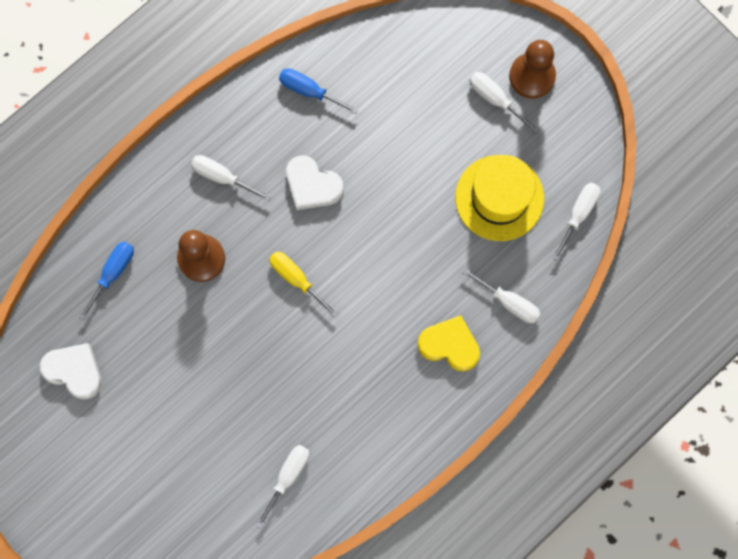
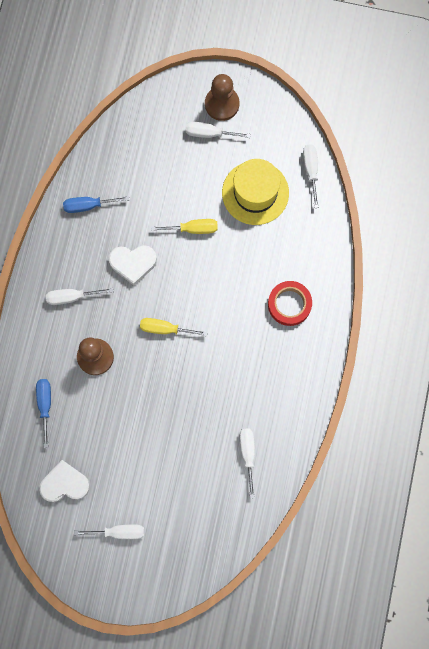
camera: 35 degrees left, 0 degrees up
(403, 191) = (193, 229): none -> yellow screwdriver
(449, 345) = (289, 304): yellow heart -> red tape
(508, 302) = (306, 253): white screwdriver -> white screwdriver (119, 532)

